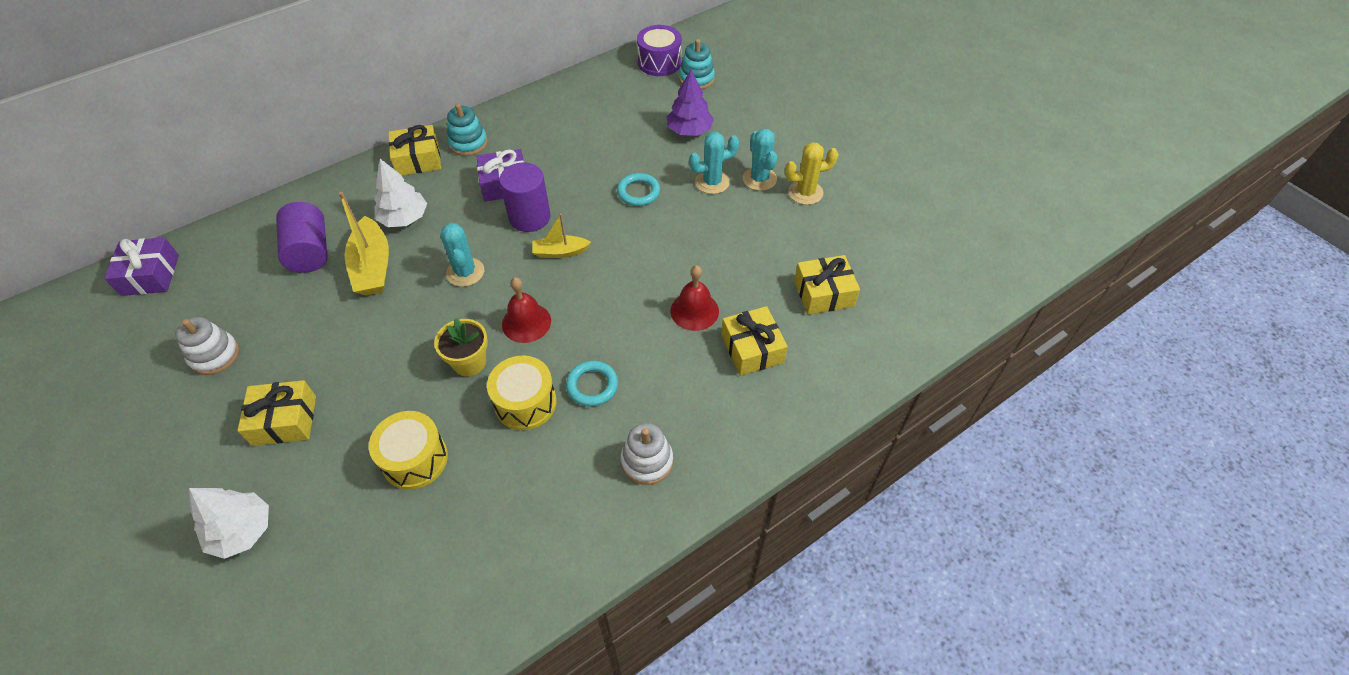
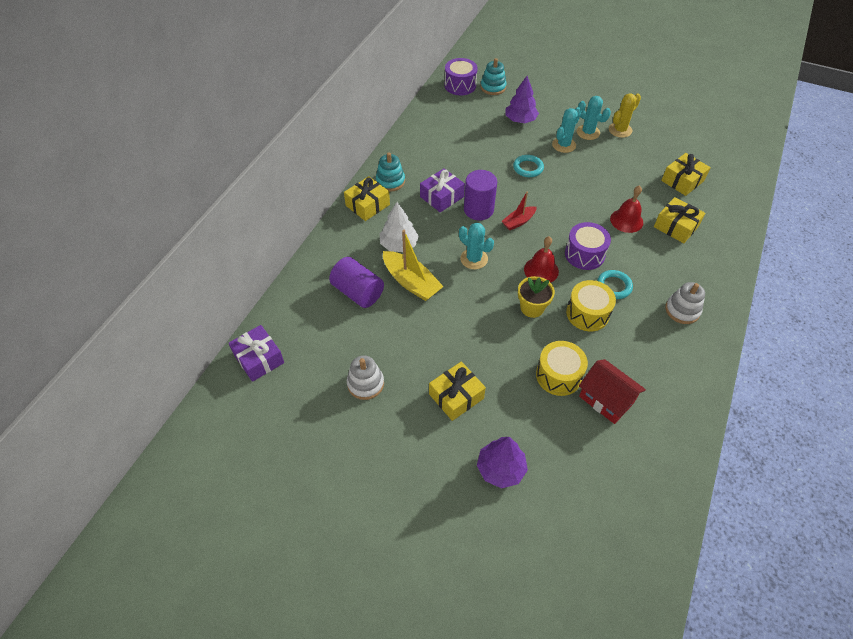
camera: 30 degrees left, 0 degrees up
(242, 531) = (500, 469): white tree -> purple tree
(437, 520) = (606, 399): none -> red house
(560, 252) = (518, 222): yellow boat -> red boat
(597, 328) = (584, 254): none -> purple drum

